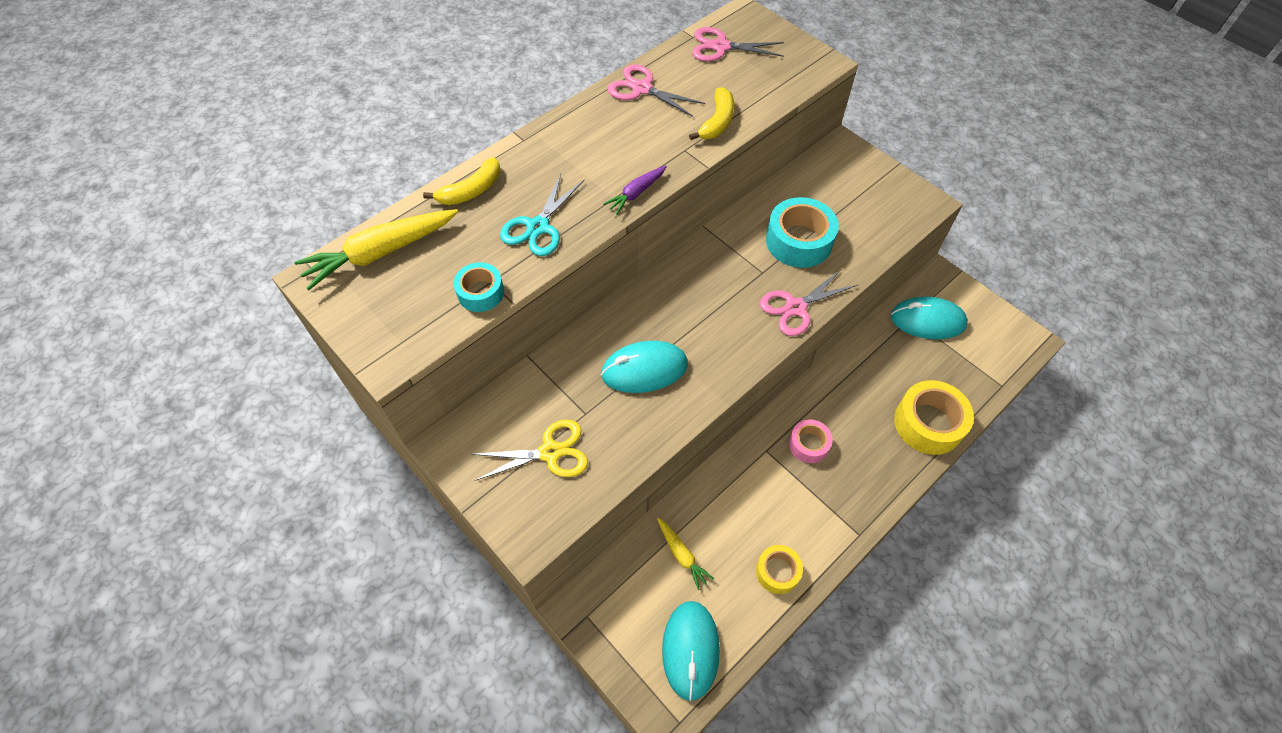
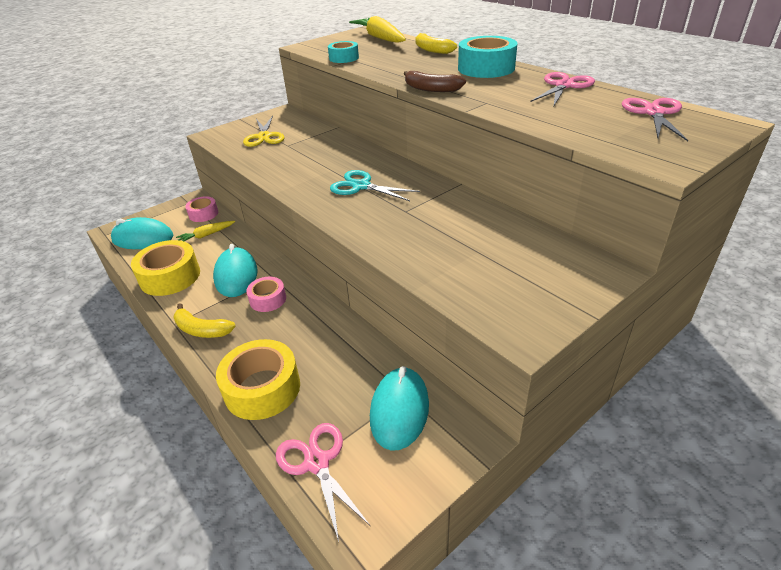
camera: 95 degrees right, 20 degrees down
(538, 227) = (397, 66): turquoise scissors -> turquoise scissors (361, 186)
(624, 578) = (203, 214): none -> pink tape
(636, 193) = (431, 89): purple carrot -> brown banana
(644, 369) = (315, 162): turquoise mouse -> turquoise mouse (236, 275)
(717, 122) = (529, 113): yellow banana -> yellow banana (202, 330)
(777, 572) = (170, 276): yellow tape -> yellow tape, size x1.72
(795, 307) = (361, 227): pink scissors -> pink scissors (317, 462)
(799, 241) = (445, 232): turquoise tape -> turquoise tape (486, 68)

